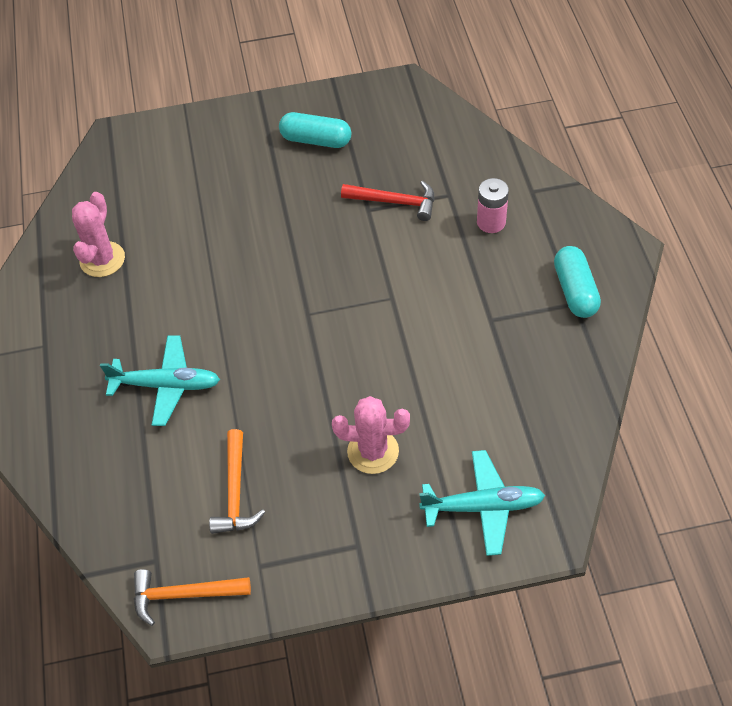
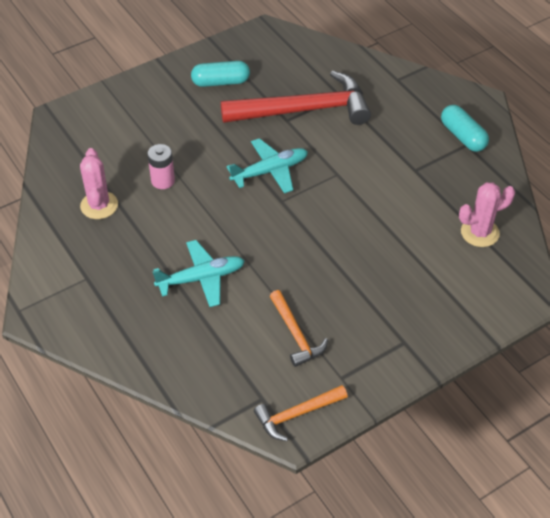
camera: 25 degrees left, 5 degrees down
(373, 451) = (381, 278): pink cactus -> pink cactus (479, 232)
(394, 202) = (303, 110): red hammer -> red hammer, size x1.97
(483, 507) = (477, 291): turquoise plane -> turquoise plane (270, 171)
(491, 222) = (380, 106): pink battery -> pink battery (163, 181)

